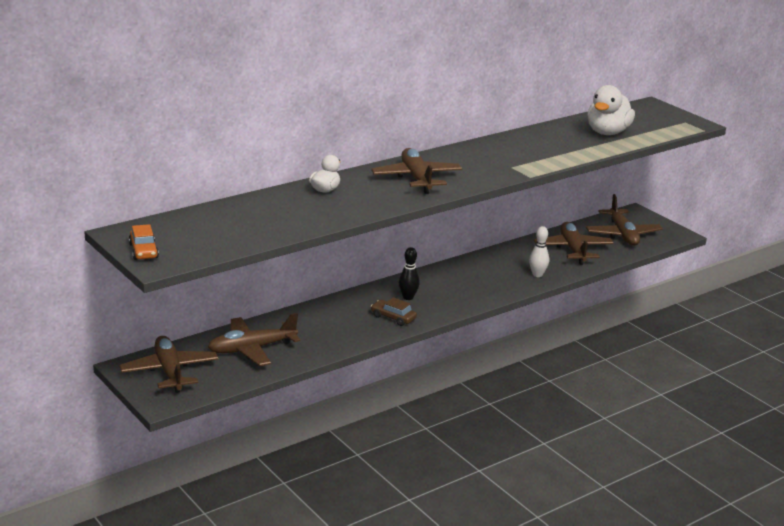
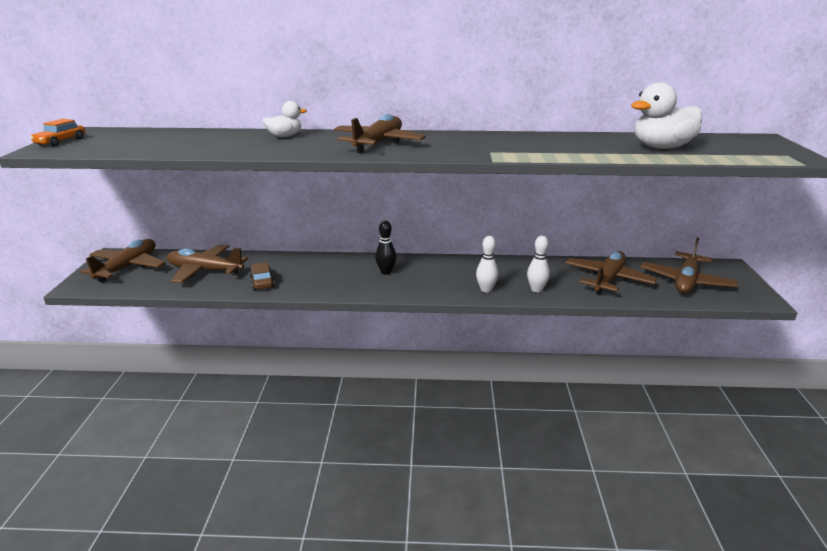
camera: 40 degrees right, 0 degrees up
(393, 317) = (346, 283): brown car -> brown car (262, 282)
(504, 287) = (486, 290): none -> white bowling pin

